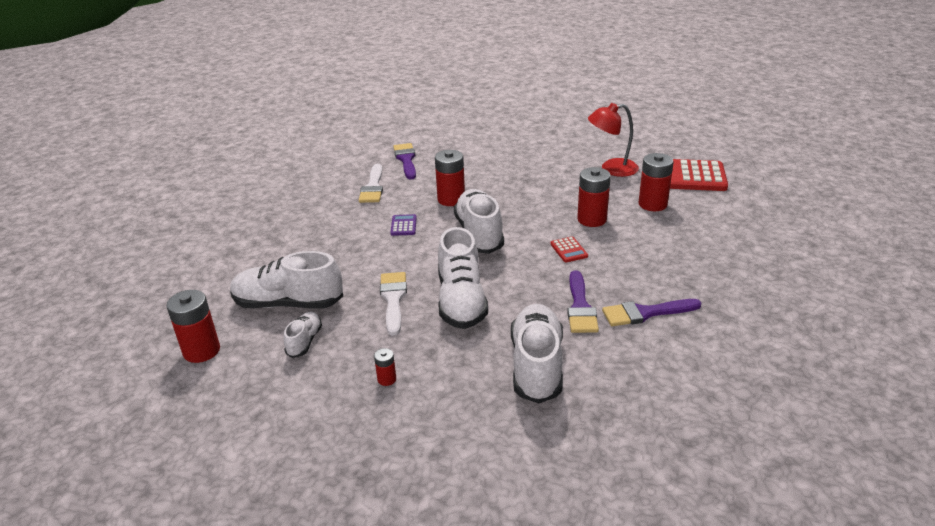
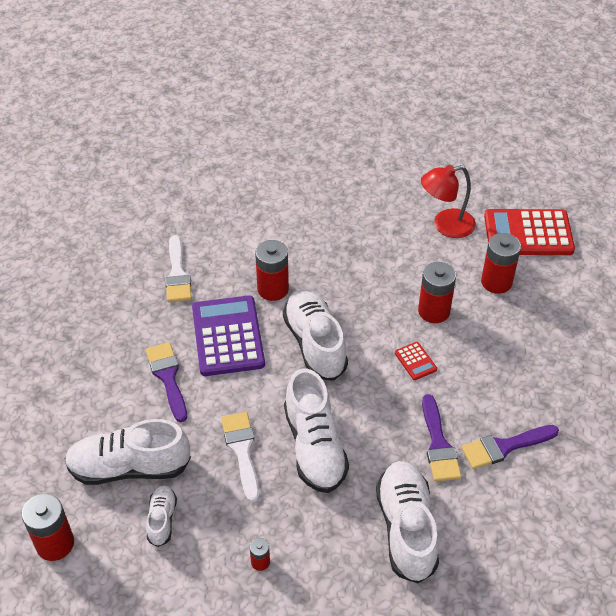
camera: 10 degrees left, 15 degrees up
(403, 225) = (228, 336): purple calculator -> purple calculator, size x2.33
(406, 160) = (206, 223): purple brush -> purple brush (168, 377)

